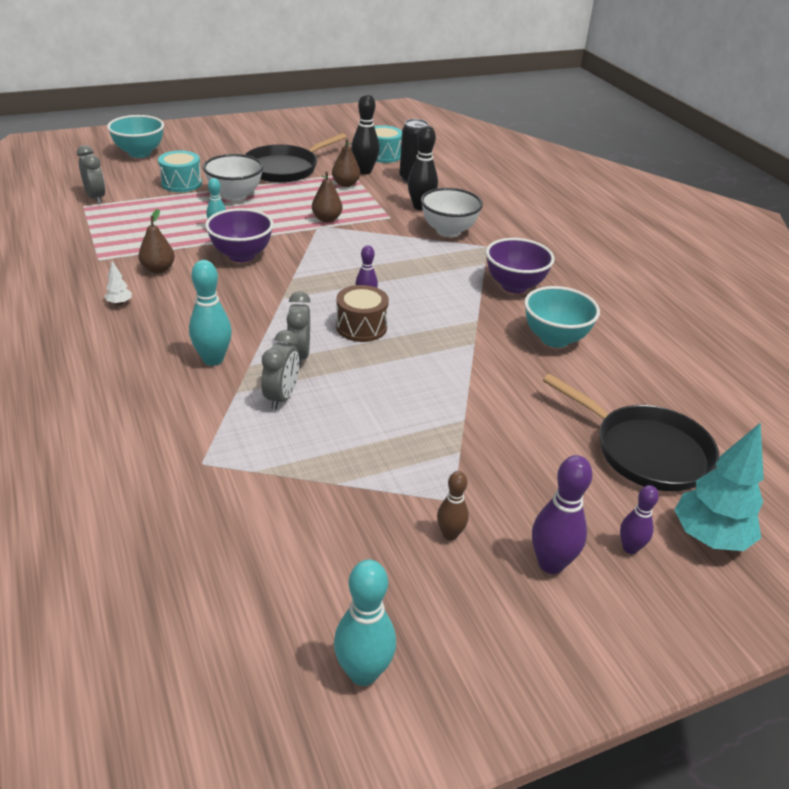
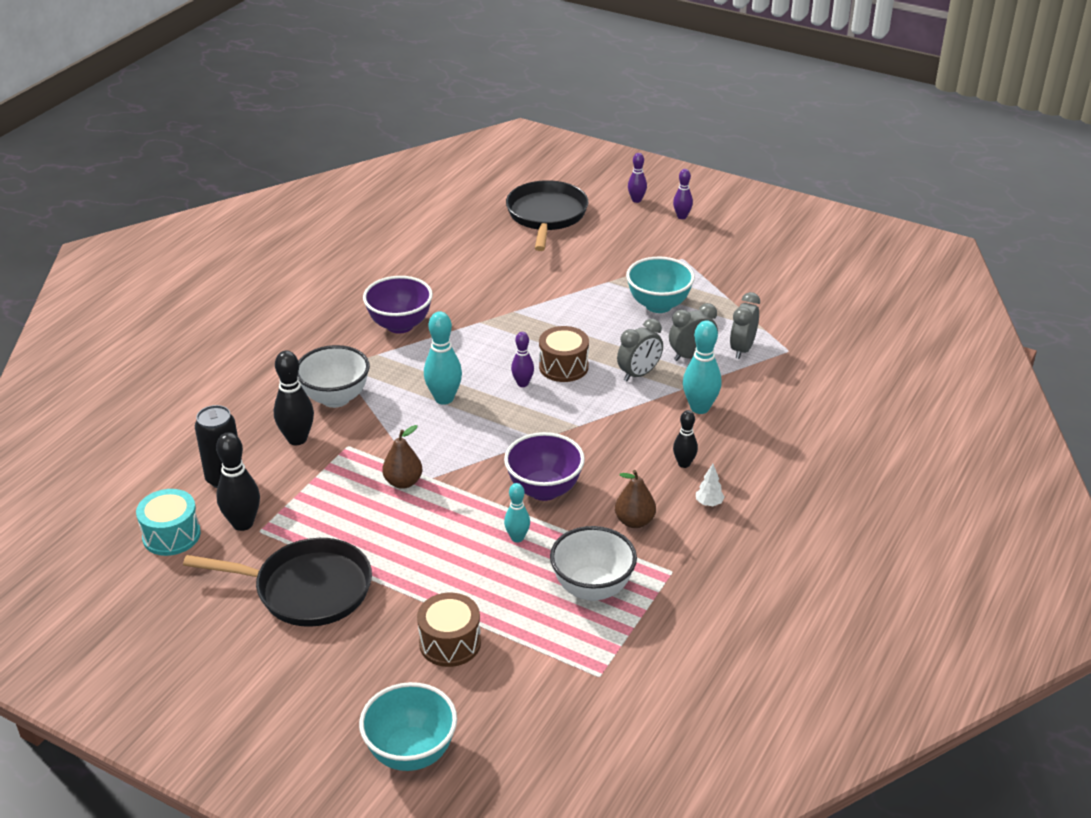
camera: 125 degrees left, 0 degrees up
(96, 198) = (571, 682): grey clock -> grey clock (742, 349)
(171, 316) = (684, 464): none -> black bowling pin
(181, 183) = (450, 643): turquoise drum -> brown drum
(235, 195) = (428, 578): white bowl -> white bowl (592, 588)
(345, 184) = (298, 517): brown pear -> none
(363, 672) = (818, 238): turquoise bowling pin -> turquoise bowling pin (444, 398)
(450, 534) = (708, 249): brown bowling pin -> none
(551, 564) = (682, 216): purple bowling pin -> purple bowling pin, size x0.61
(555, 339) = (460, 282): turquoise bowl -> turquoise bowl (658, 305)
(709, 537) = (595, 182): turquoise tree -> none

